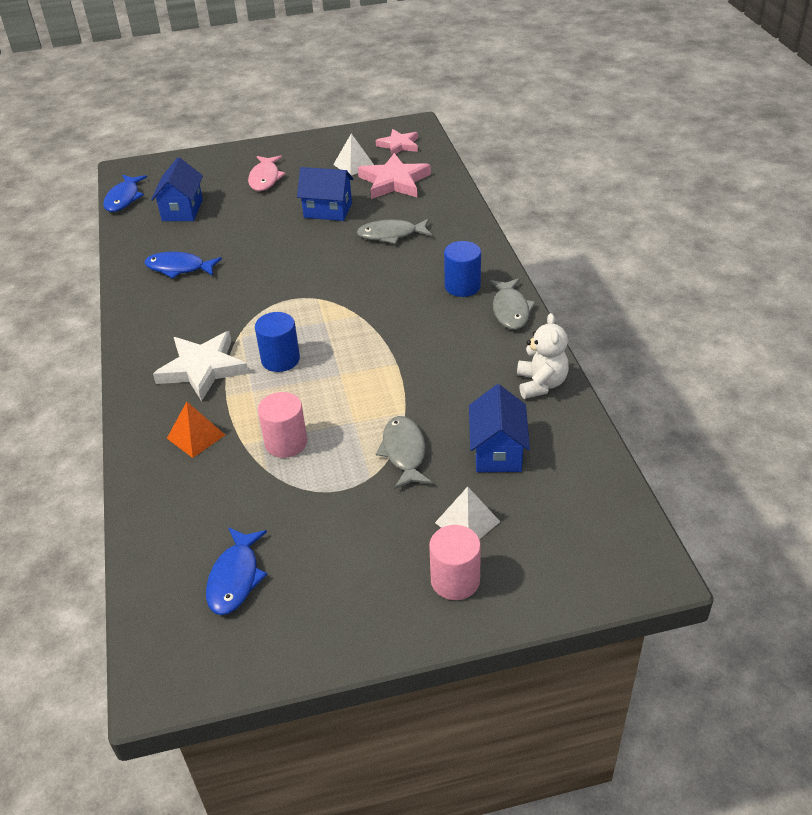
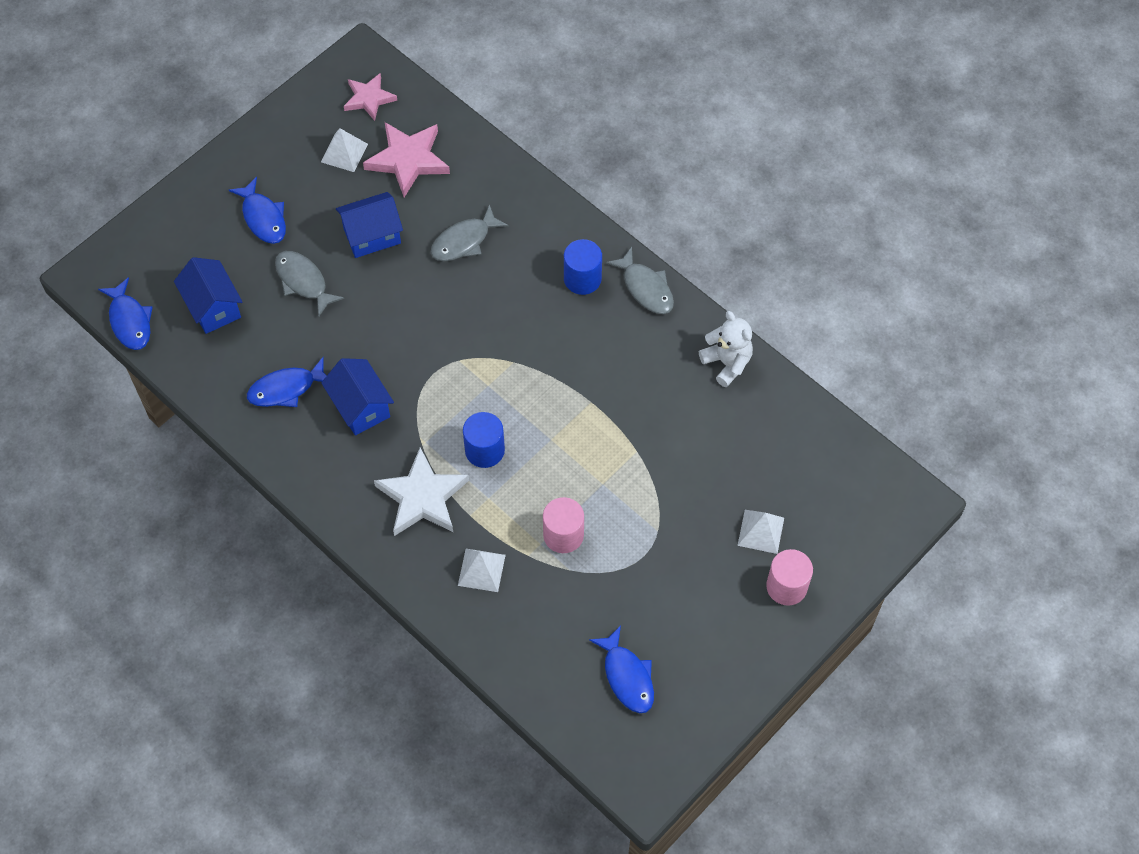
camera: 35 degrees left, 20 degrees up
(196, 436) = (481, 570): orange pyramid -> white pyramid
(265, 178) = (263, 218): pink fish -> blue fish
(404, 452) = (666, 492): grey fish -> grey fish (303, 281)
(497, 451) = (738, 452): blue house -> blue house (360, 407)

